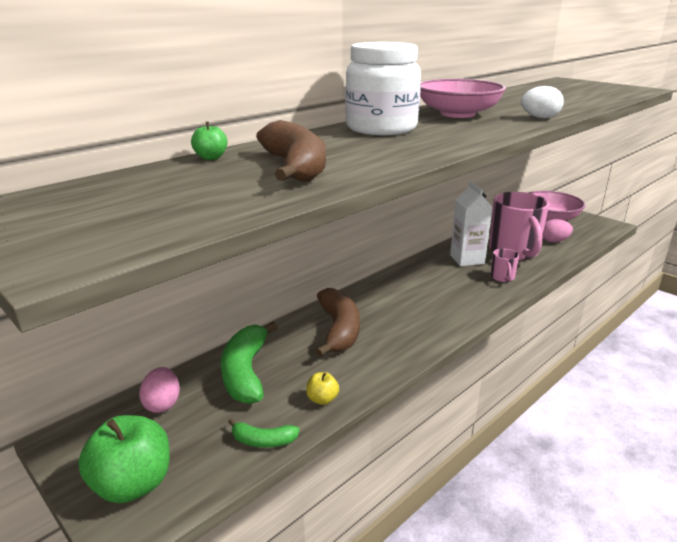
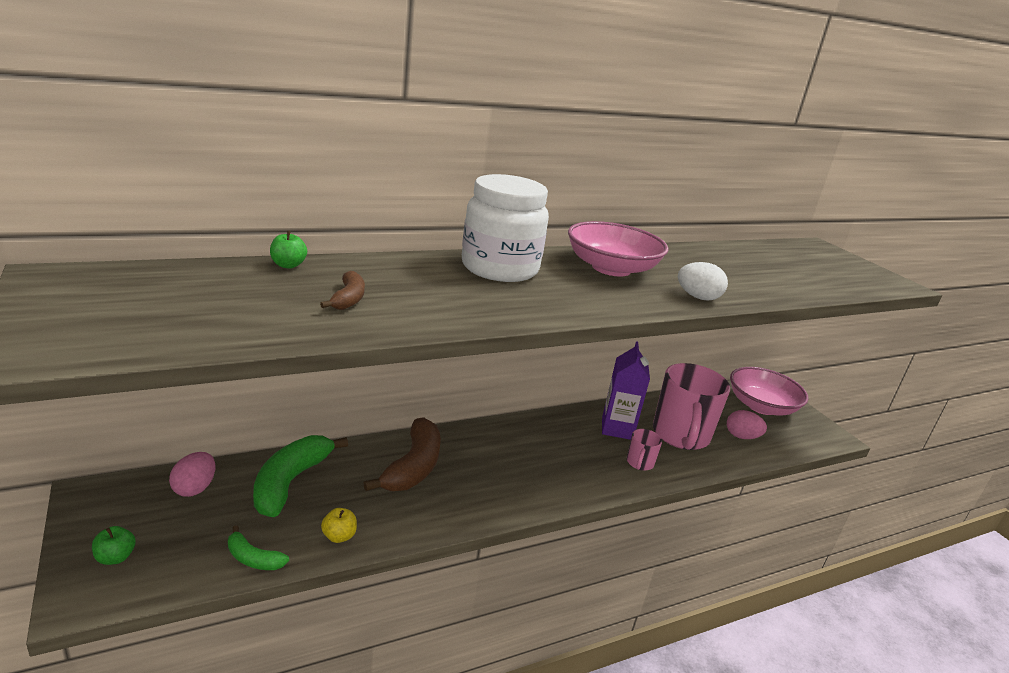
camera: 15 degrees right, 0 degrees up
(133, 484) = (115, 557): green apple -> green apple, size x0.47
(295, 167) = (348, 299): brown banana -> brown banana, size x0.51
(467, 259) = (617, 428): white carton -> purple carton

